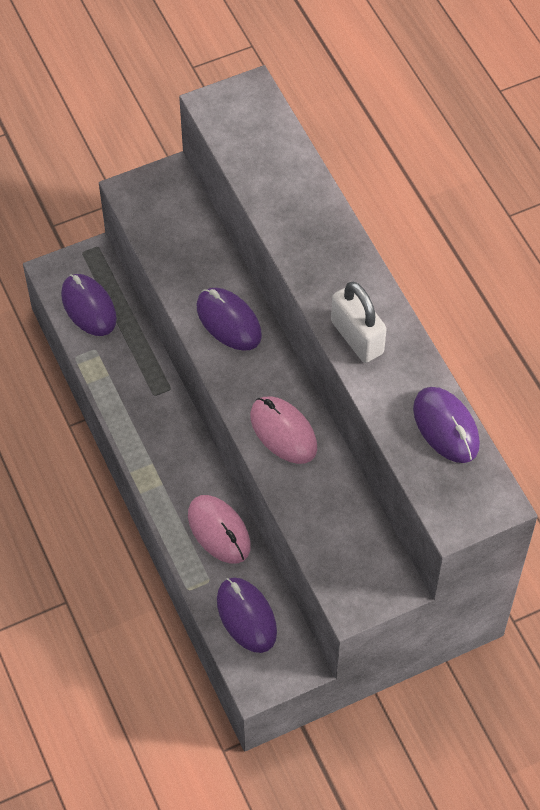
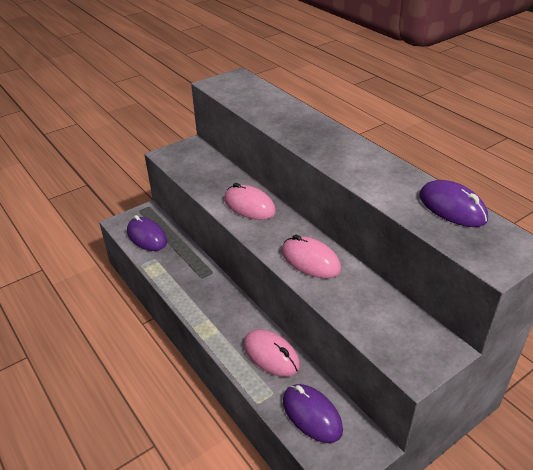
camera: 10 degrees left, 20 degrees down
(228, 321) = (249, 206): purple mouse -> pink mouse
(357, 337) = (357, 170): white padlock -> none

